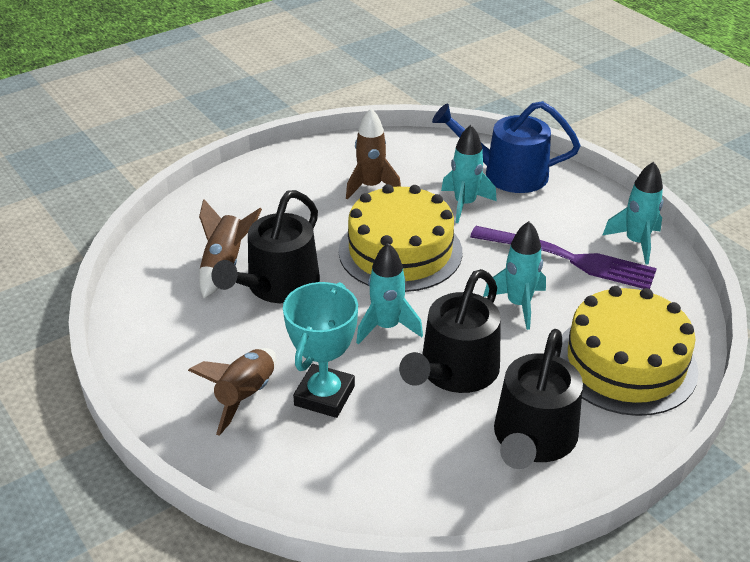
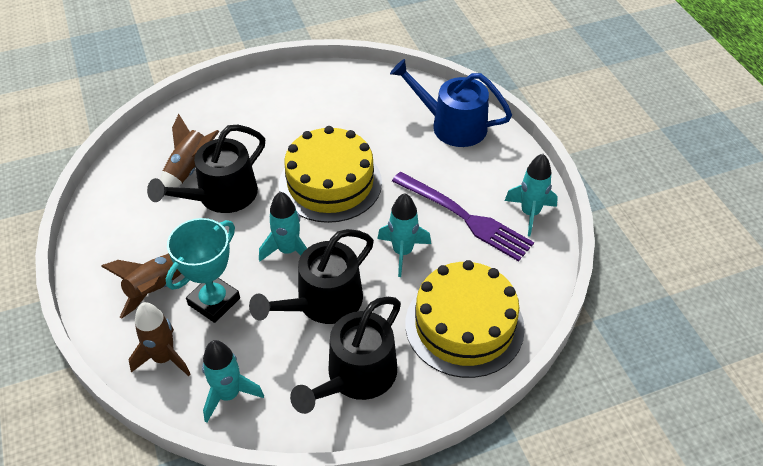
camera: 15 degrees right, 10 degrees up
(371, 187) = (334, 117): brown rocket -> brown rocket (164, 358)
(465, 204) = (403, 148): turquoise rocket -> turquoise rocket (228, 395)

